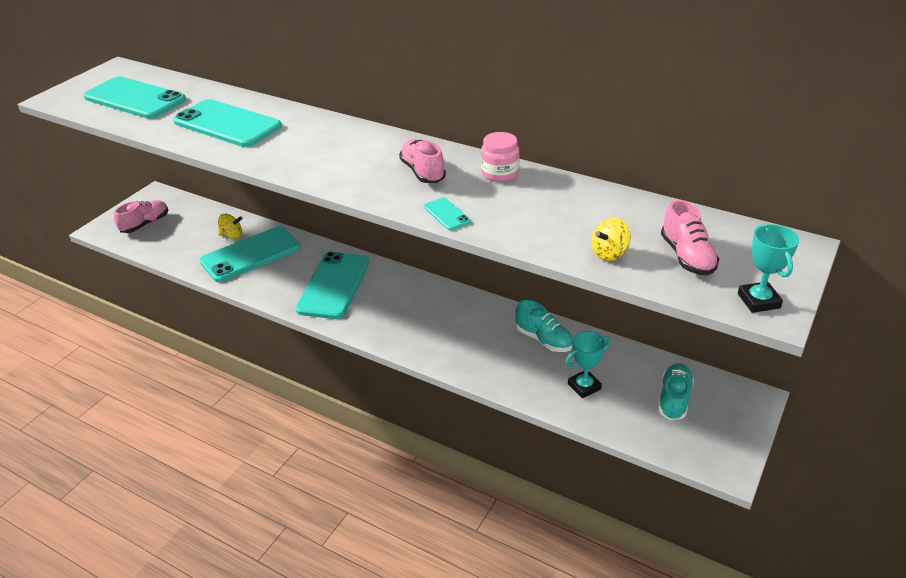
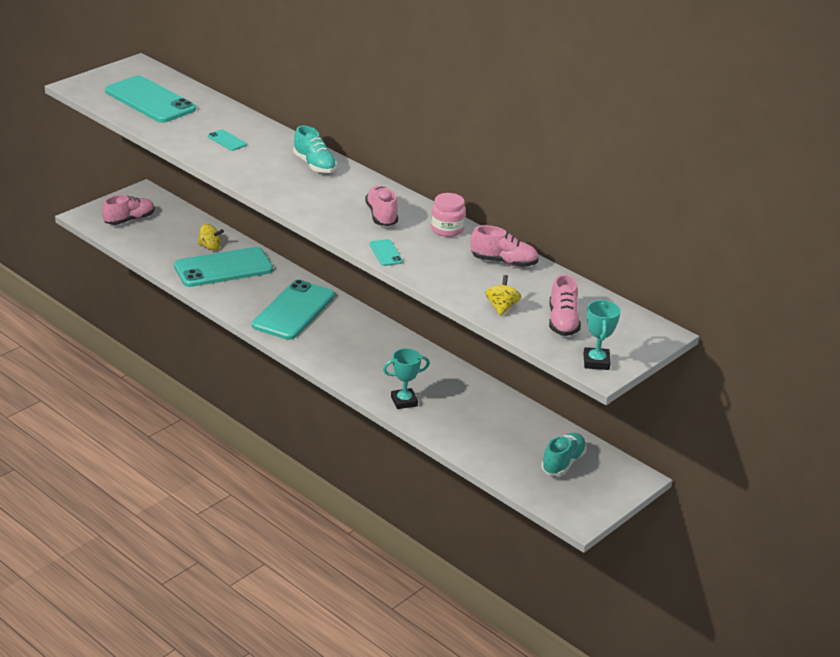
camera: 10 degrees right, 5 degrees down
(227, 124) = (227, 140): turquoise phone -> turquoise phone, size x0.42
(543, 339) = (470, 394): turquoise shoe -> turquoise shoe (314, 165)
(579, 198) = (503, 262): none -> pink shoe
(584, 386) = (488, 437): turquoise trophy -> turquoise trophy (404, 401)
(609, 253) = (501, 307): yellow spinning top -> yellow spinning top turned 120 degrees clockwise

